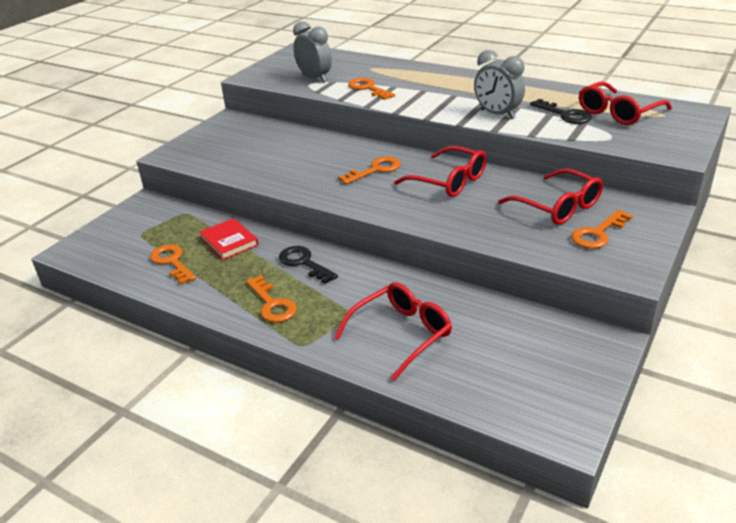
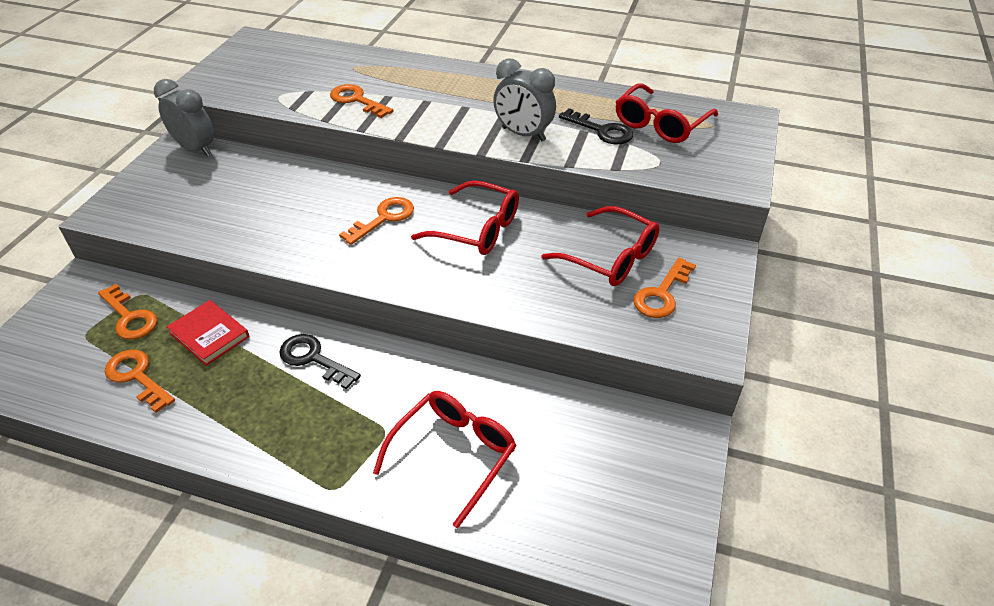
camera: 15 degrees left, 10 degrees up
(272, 304) = (284, 429): orange key -> orange key (130, 317)
(315, 78) = (284, 86): grey clock -> grey clock (196, 149)

